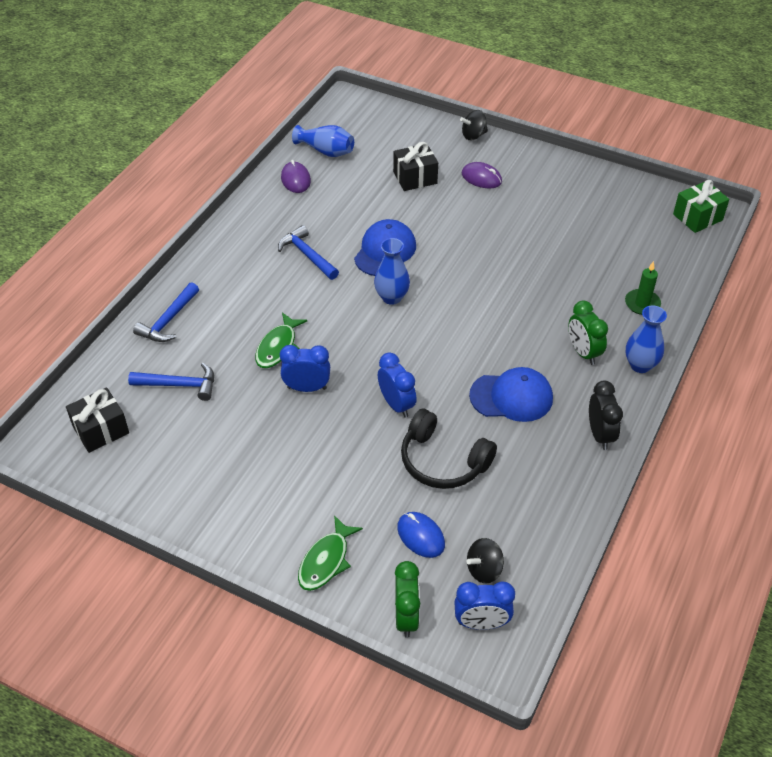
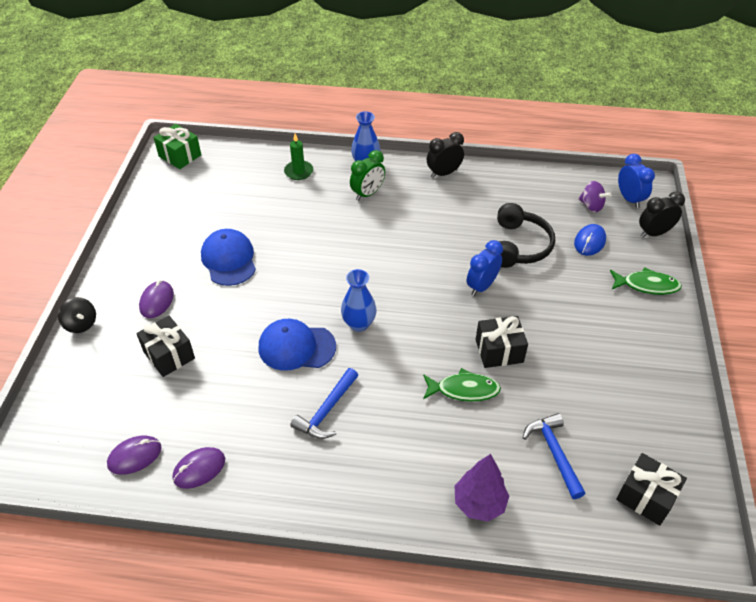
camera: 110 degrees left, 0 degrees up
(168, 320) = (479, 503): blue hammer -> purple tree
(307, 388) = (499, 351): blue clock -> black gift
(326, 151) = (135, 456): blue vase -> purple mouse
(406, 617) = (654, 233): green clock -> black clock
(484, 570) = (591, 206): black spinning top -> purple spinning top
(511, 397) = (434, 223): blue cap -> blue cap (229, 259)

